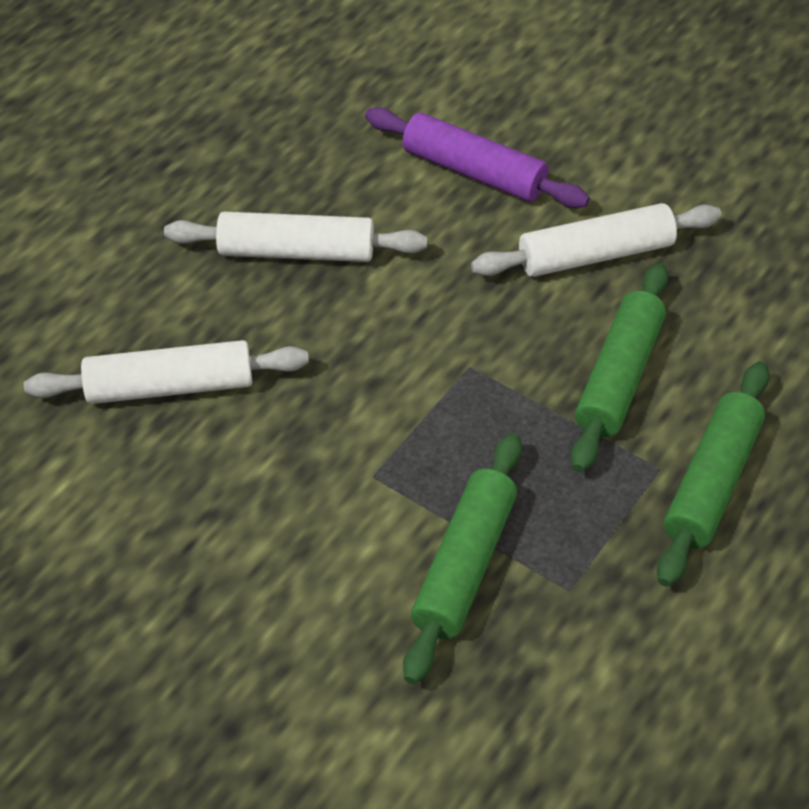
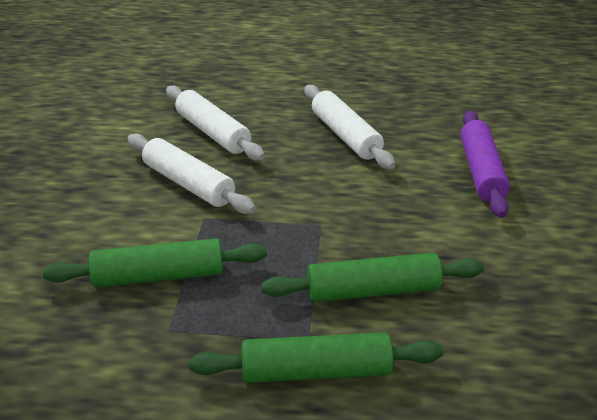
camera: 60 degrees right, 15 degrees down
(595, 255) = (471, 243): white rolling pin -> white rolling pin (188, 184)

